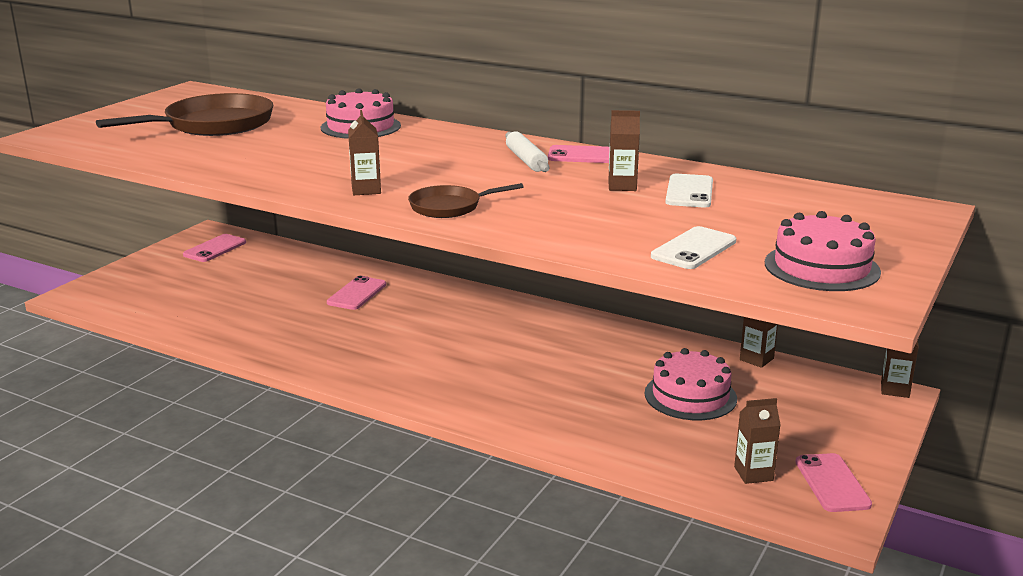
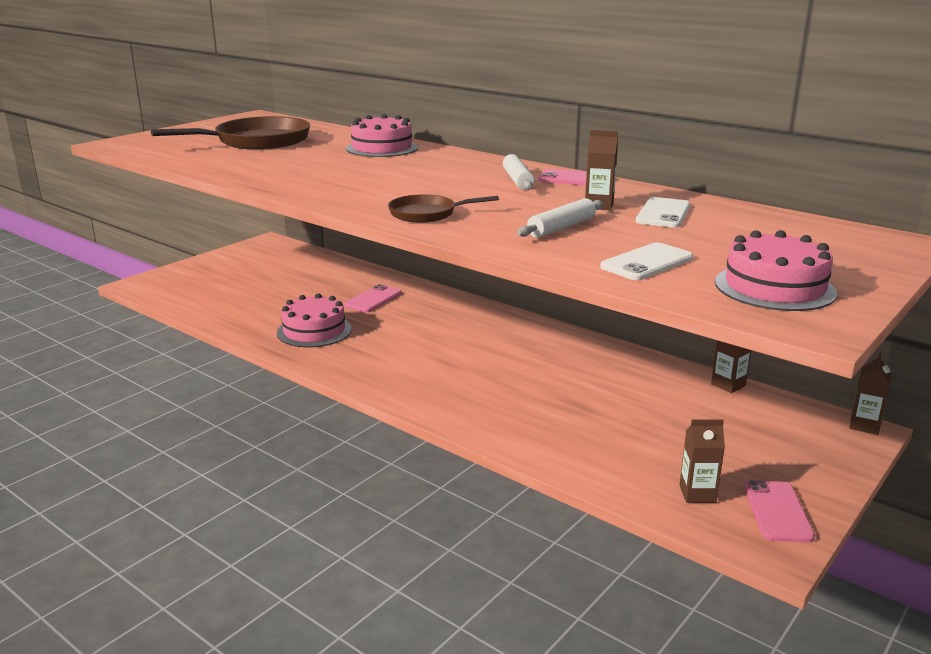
camera: 10 degrees right, 0 degrees up
(215, 249) = (267, 255): pink phone -> none
(366, 190) = (359, 196): brown carton -> none
(594, 215) = (561, 228): none -> white rolling pin
(690, 396) = (653, 413): pink cake -> pink cake (314, 331)

